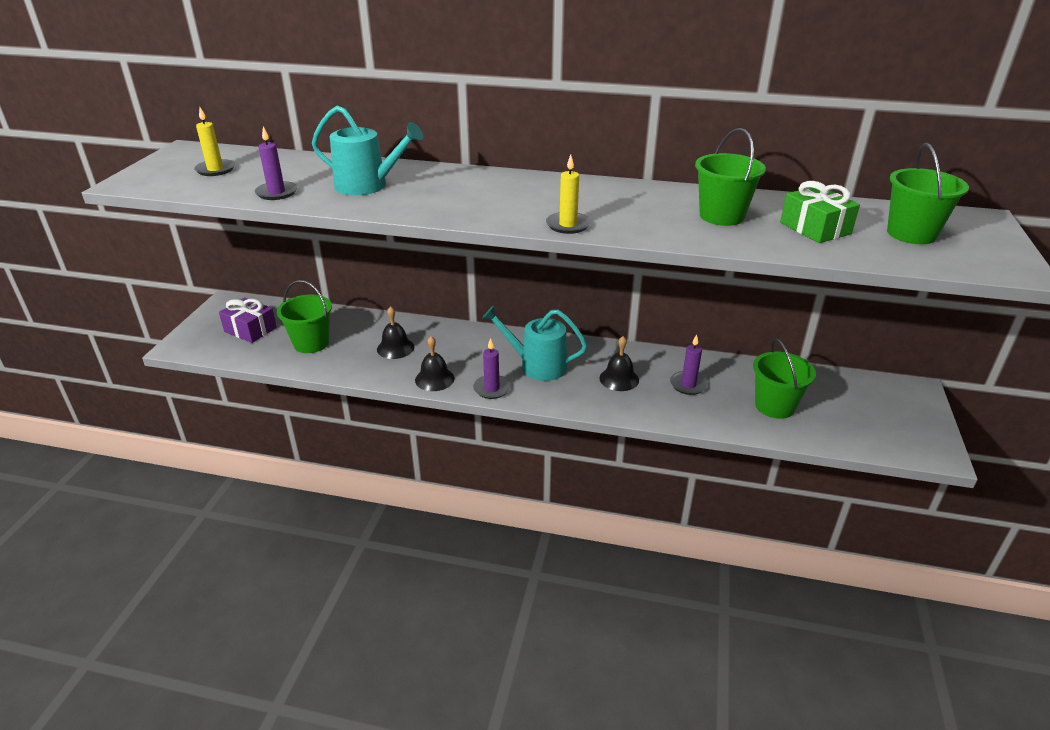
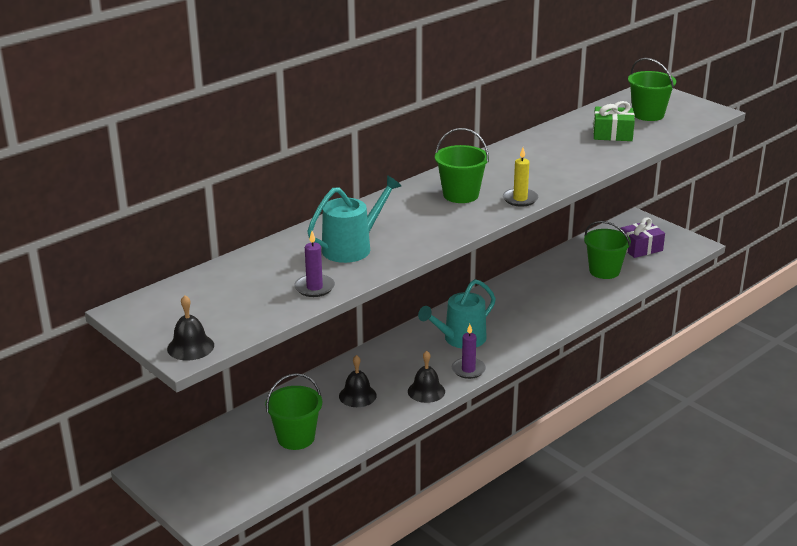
camera: 55 degrees left, 5 degrees down
(215, 170) = (214, 305): yellow candle -> none
(250, 329) = (226, 467): purple gift -> purple gift (640, 248)
(619, 379) = (514, 313): black bell -> black bell (190, 347)
(688, 385) = (550, 290): purple candle -> none
(721, 216) = (564, 151): green bucket -> green bucket (460, 195)

